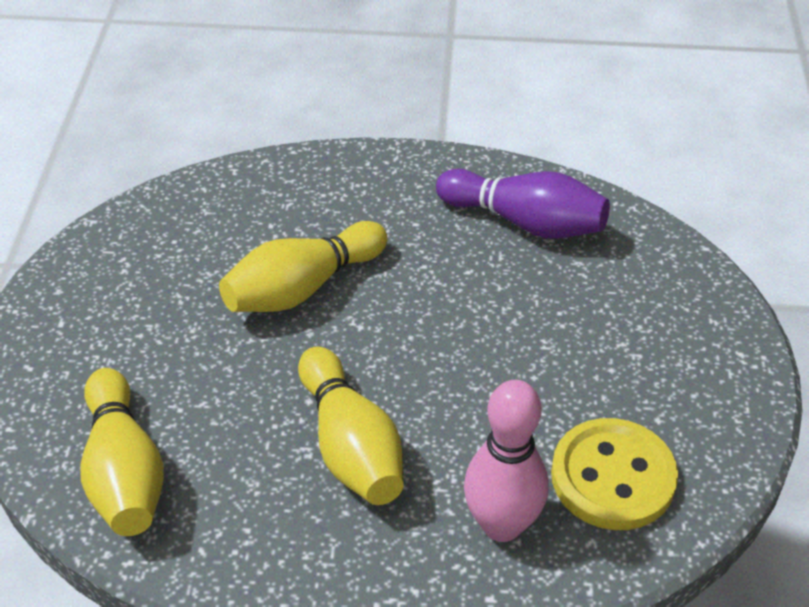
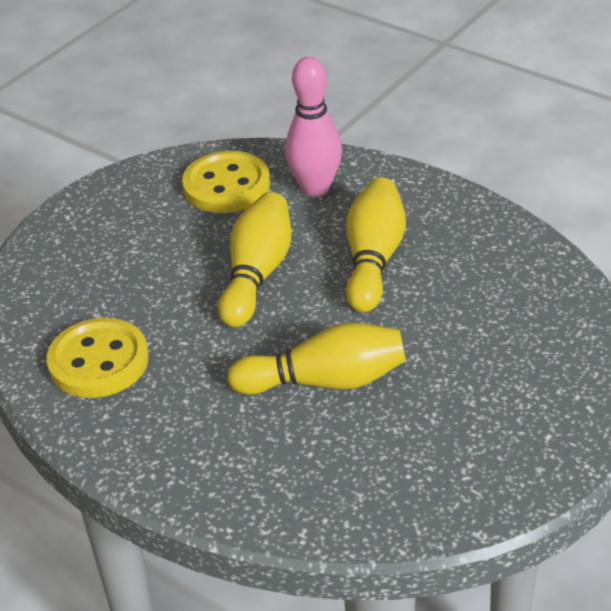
camera: 145 degrees left, 5 degrees down
(124, 471) = (541, 302): yellow bowling pin -> yellow bowling pin (257, 274)
(525, 222) = (98, 361): purple bowling pin -> yellow button

